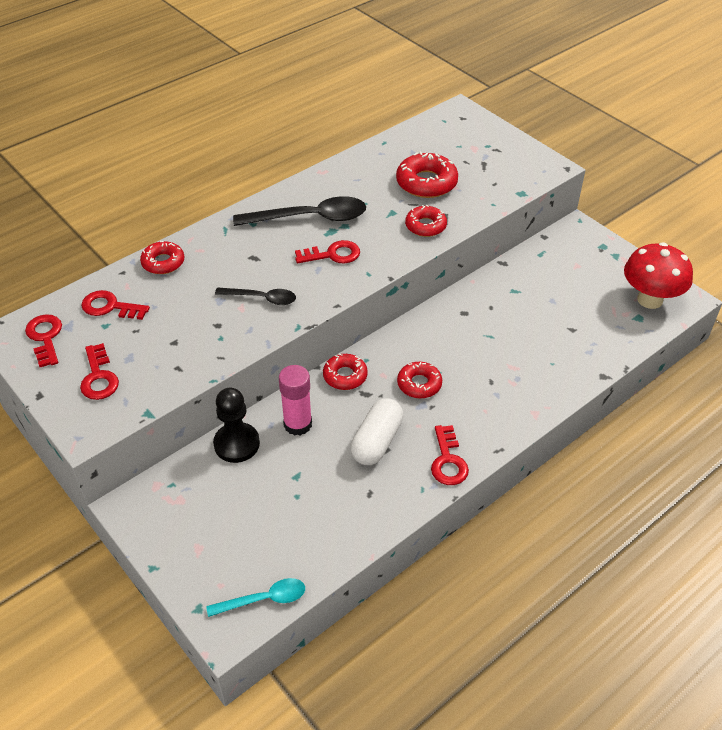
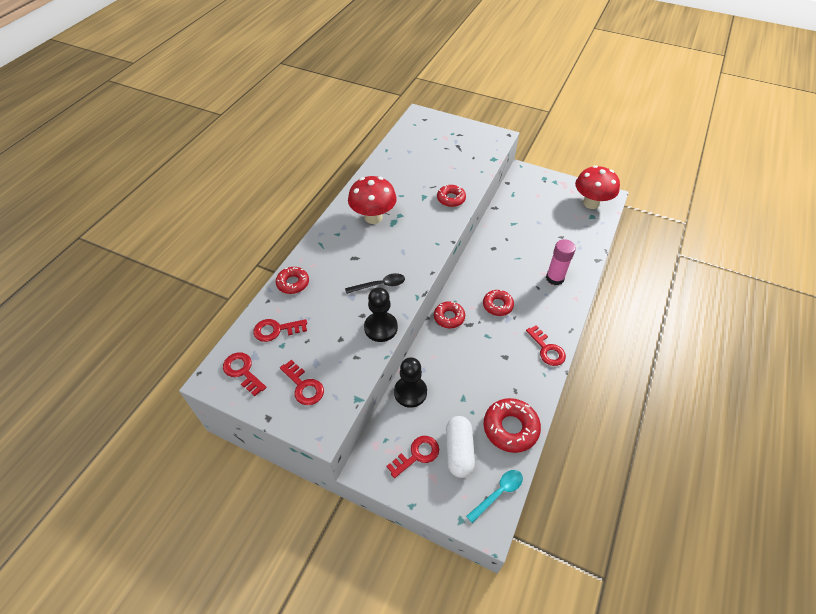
camera: 25 degrees left, 5 degrees up
(229, 346) = (381, 328): none -> black pawn
(297, 424) = (440, 362): pink glue stick -> pink glue stick (555, 278)
(310, 218) = (373, 217): black spoon -> red mushroom
(332, 255) = (405, 238): red key -> red key (417, 455)
(377, 441) = (497, 354): white capsule -> white capsule (459, 451)
(426, 183) = (432, 169): red donut -> red donut (510, 428)

